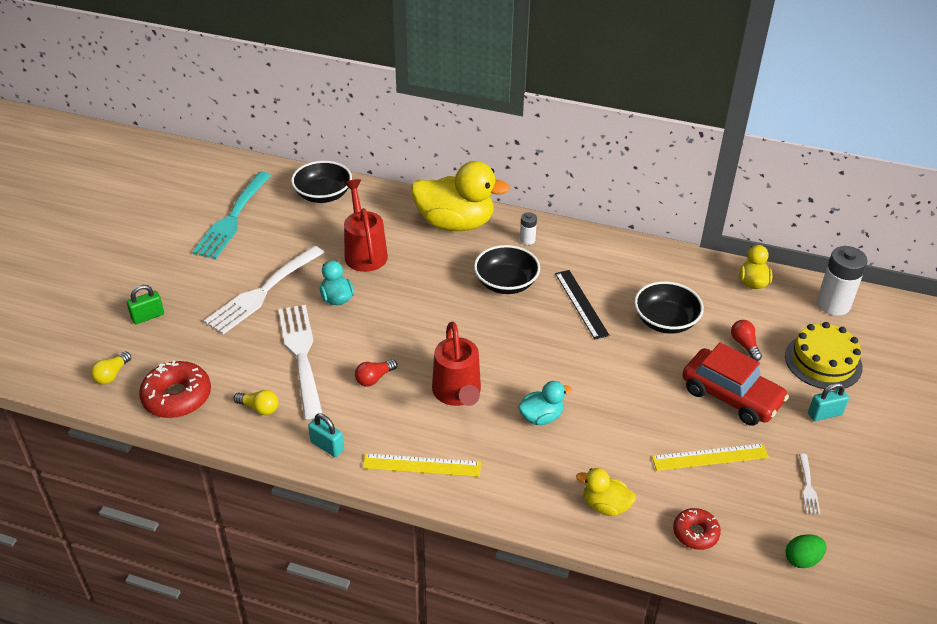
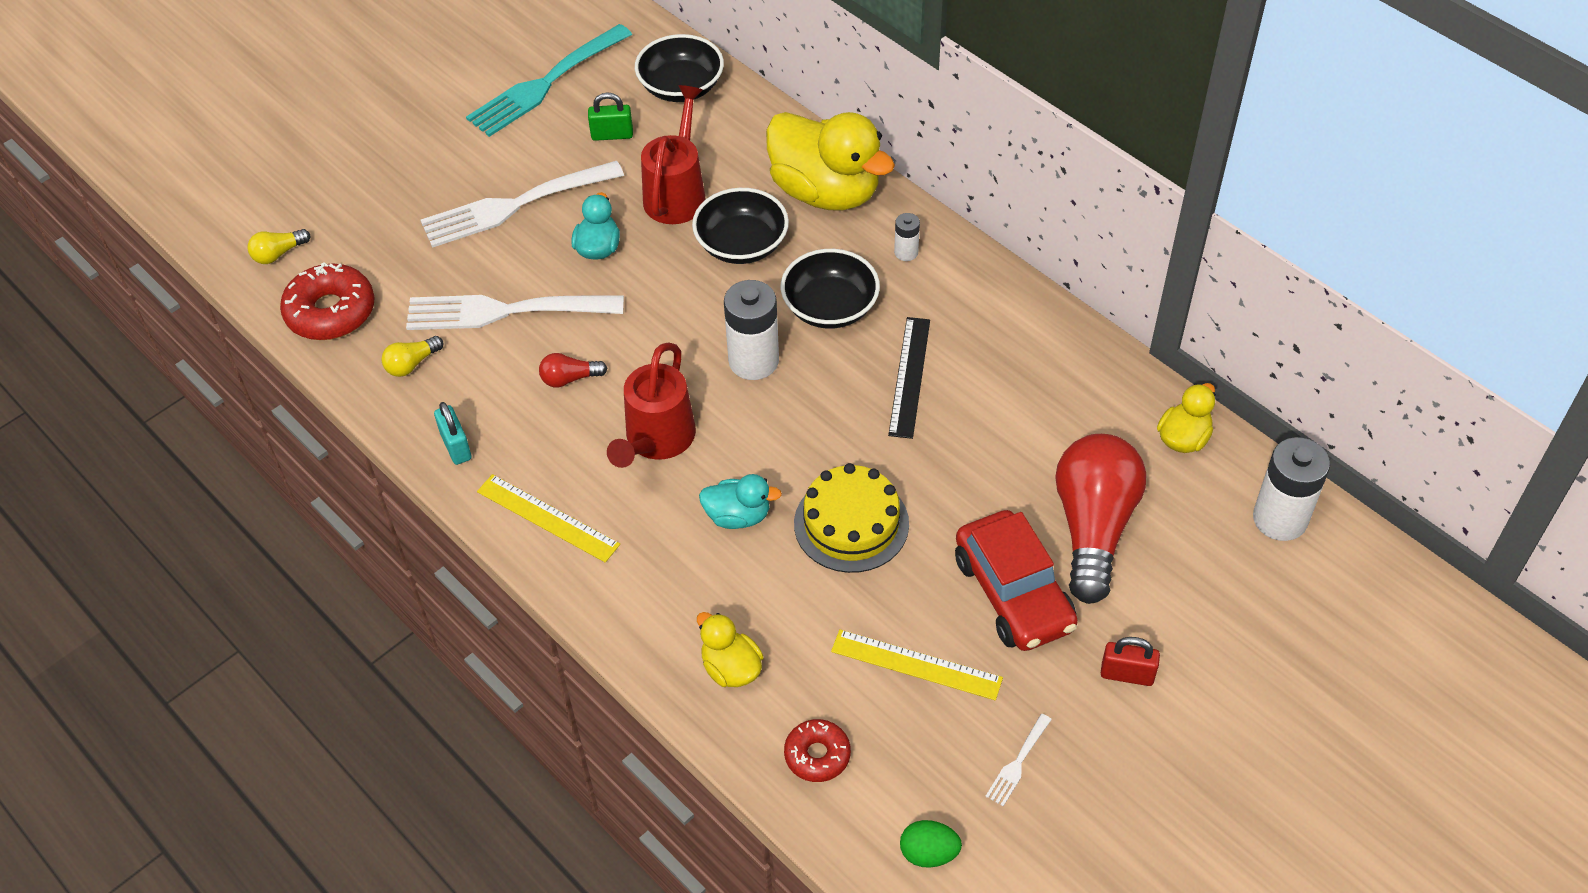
camera: 30 degrees right, 10 degrees up
(148, 316) = (363, 190): green padlock -> green padlock (612, 135)
(259, 408) = (412, 364): yellow light bulb -> yellow light bulb turned 90 degrees clockwise
(301, 355) = (504, 311): white fork -> white fork turned 105 degrees counterclockwise
(483, 327) = (753, 361): none -> white battery
(665, 321) = (1008, 447): black bowl -> black bowl (741, 244)
(744, 345) = (1093, 527): red light bulb -> red light bulb, size x2.41
(823, 361) = (1189, 598): yellow cake -> yellow cake (851, 523)
(824, 414) = (1127, 674): turquoise padlock -> red padlock

